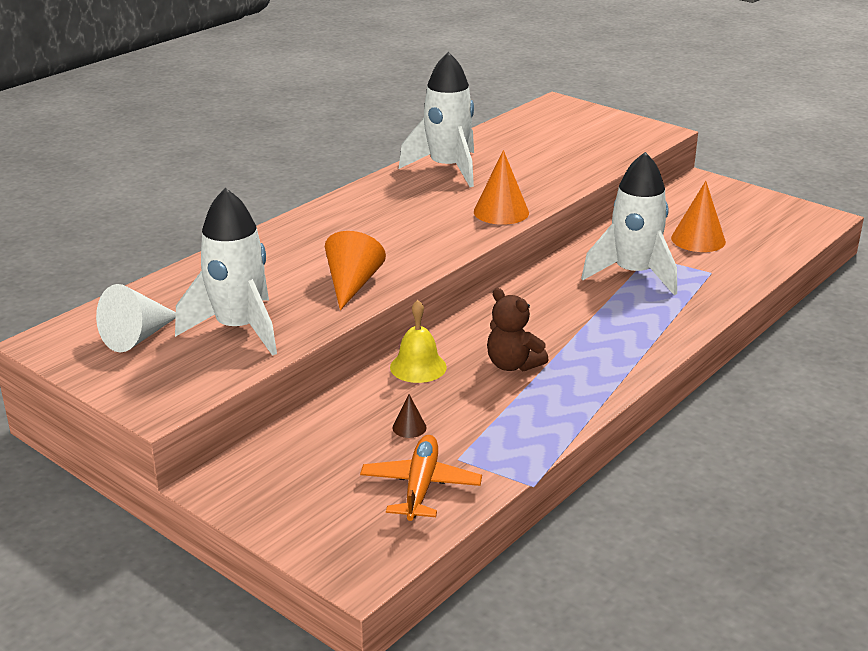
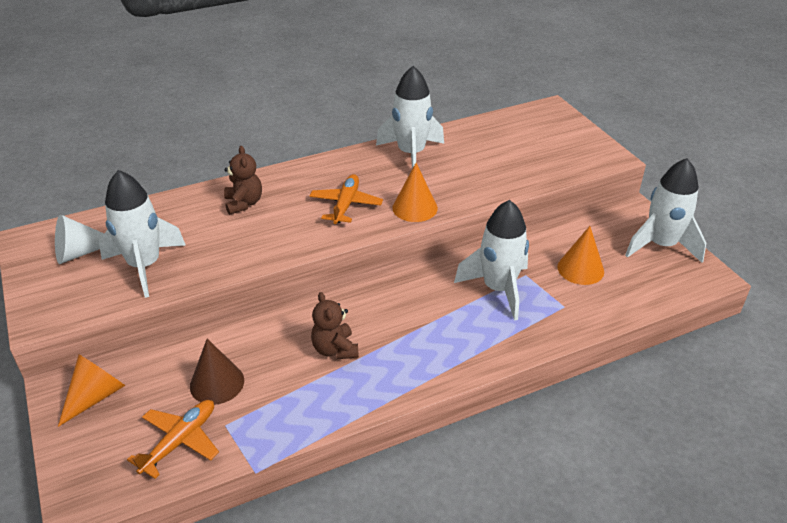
camera: 25 degrees right, 10 degrees up
(298, 249) = (244, 203): none -> brown teddy bear
(352, 284) = (251, 248): orange cone -> orange cone (96, 396)
(409, 427) = (217, 383): brown cone -> brown cone, size x2.04
(418, 367) = (268, 328): yellow bell -> none
(421, 225) = (346, 205): none -> orange plane
(756, 204) = (661, 245): none -> white rocket

